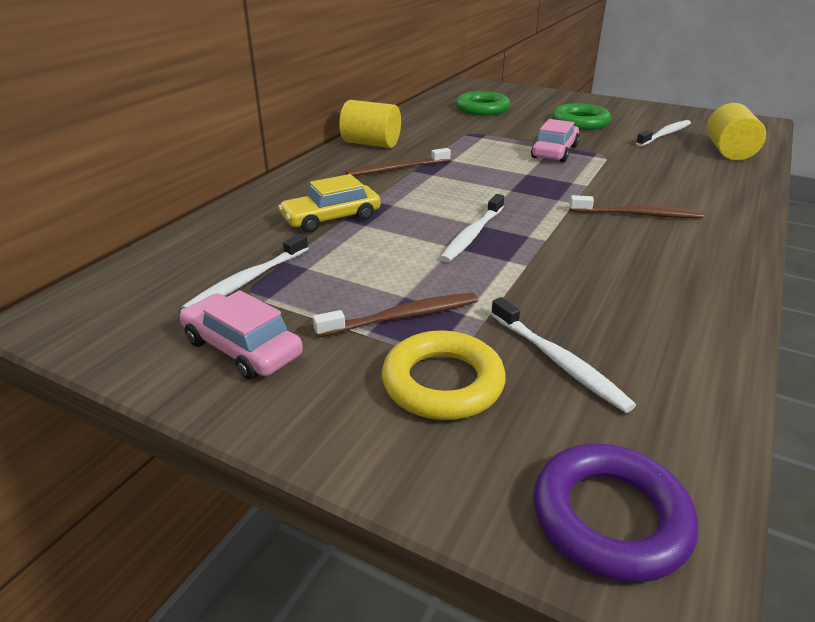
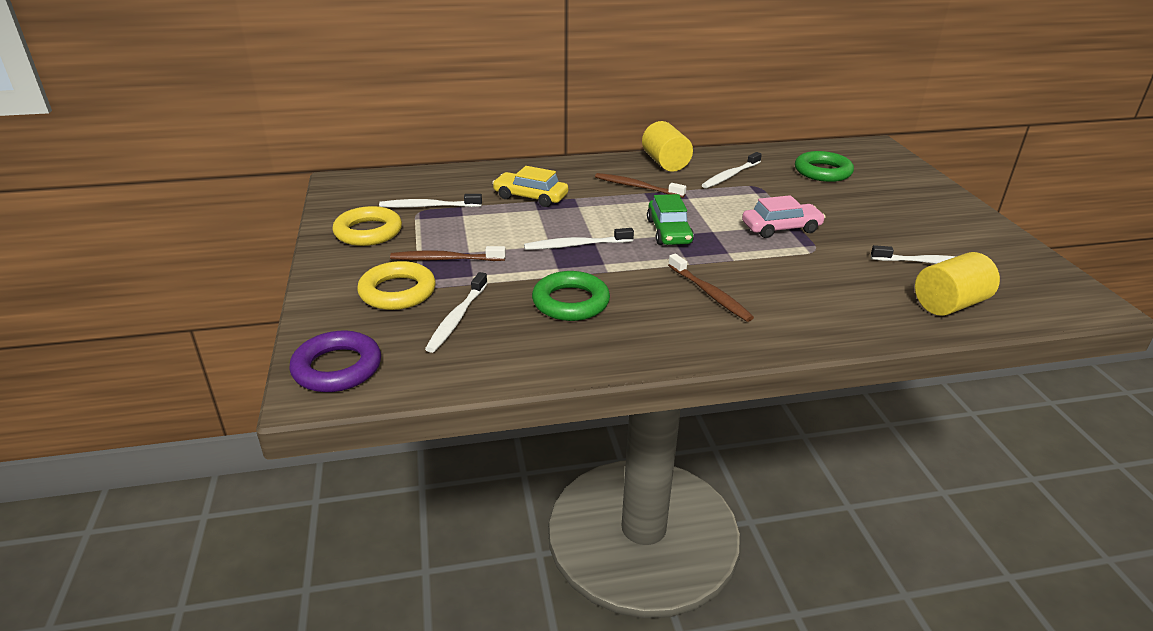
camera: 50 degrees right, 0 degrees up
(242, 348) = (368, 232): pink car -> yellow ring
(402, 317) = (446, 259): brown toothbrush -> brown toothbrush turned 150 degrees clockwise
(437, 133) = (730, 175): none -> white toothbrush
(503, 188) = (669, 231): none -> green car
(580, 122) = (878, 218): green ring -> green ring (570, 302)

